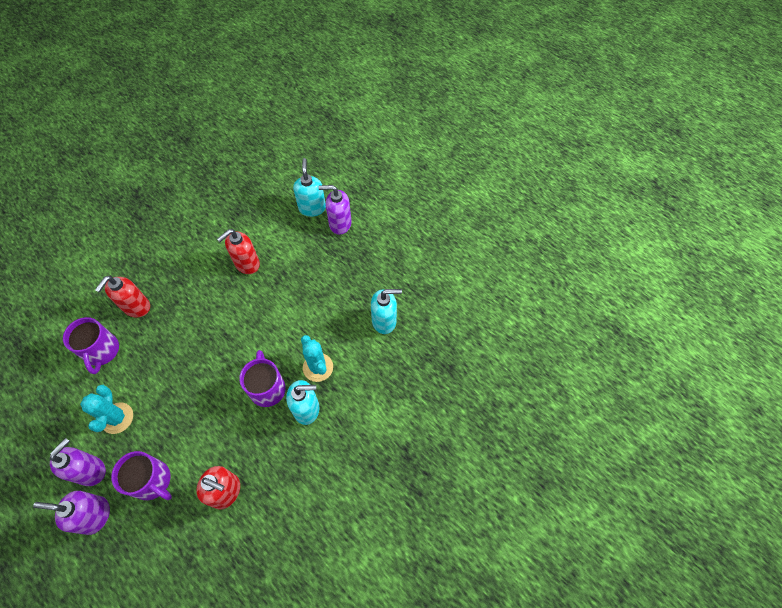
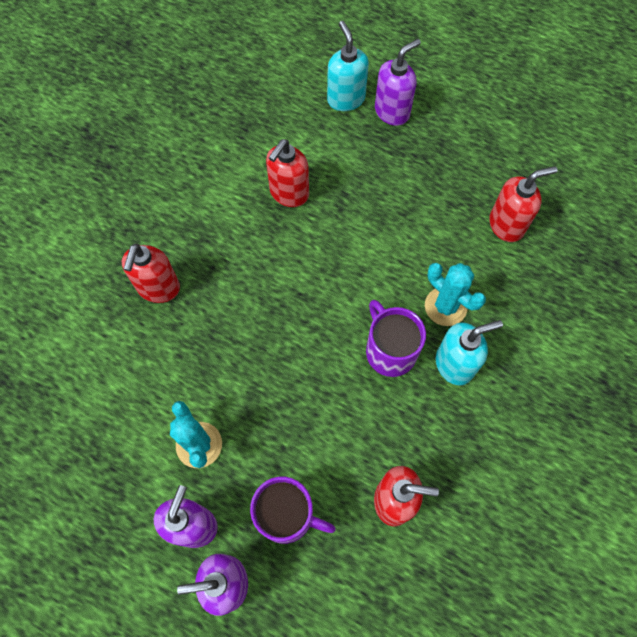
camera: 15 degrees left, 5 degrees up
(102, 351) = (135, 360): purple mug -> none
(340, 224) = (392, 112): purple soap dispenser -> purple soap dispenser turned 150 degrees clockwise
(384, 321) = (506, 225): turquoise soap dispenser -> red soap dispenser

